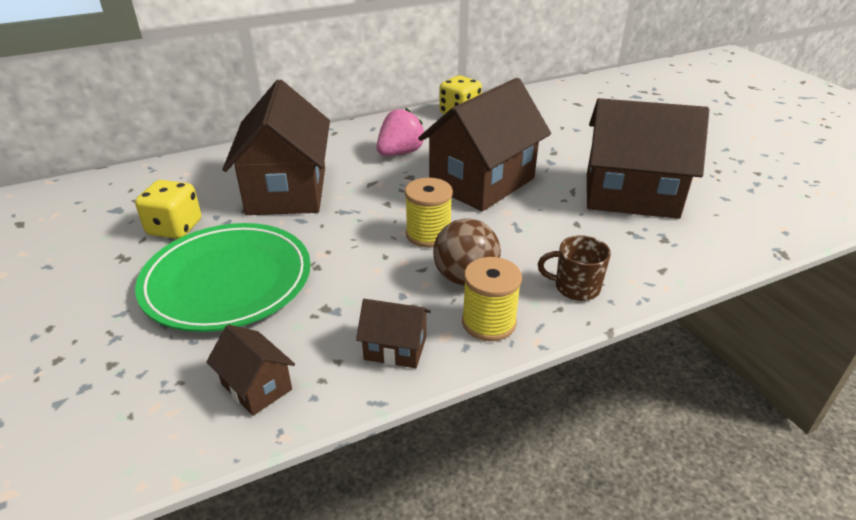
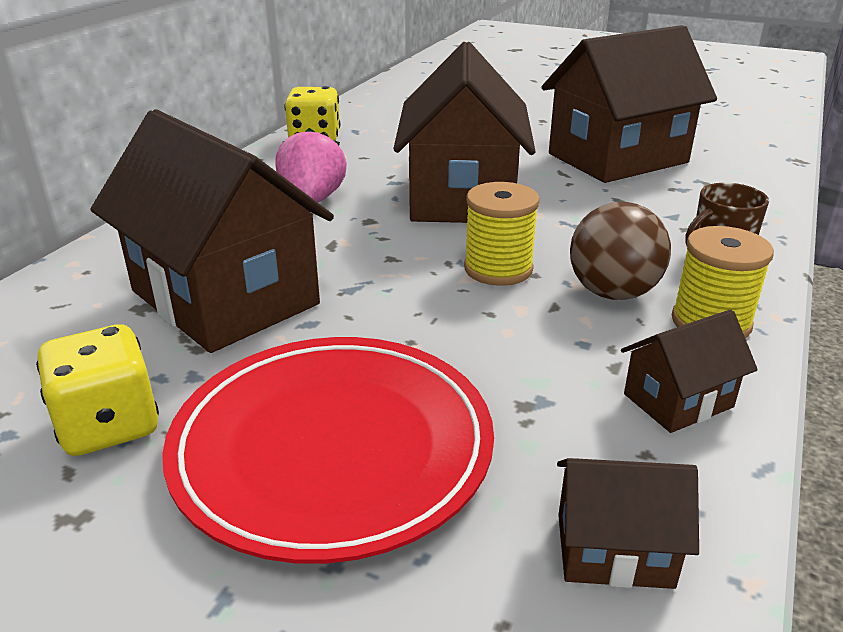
camera: 40 degrees left, 5 degrees down
(227, 281) = (332, 448): green plate -> red plate

